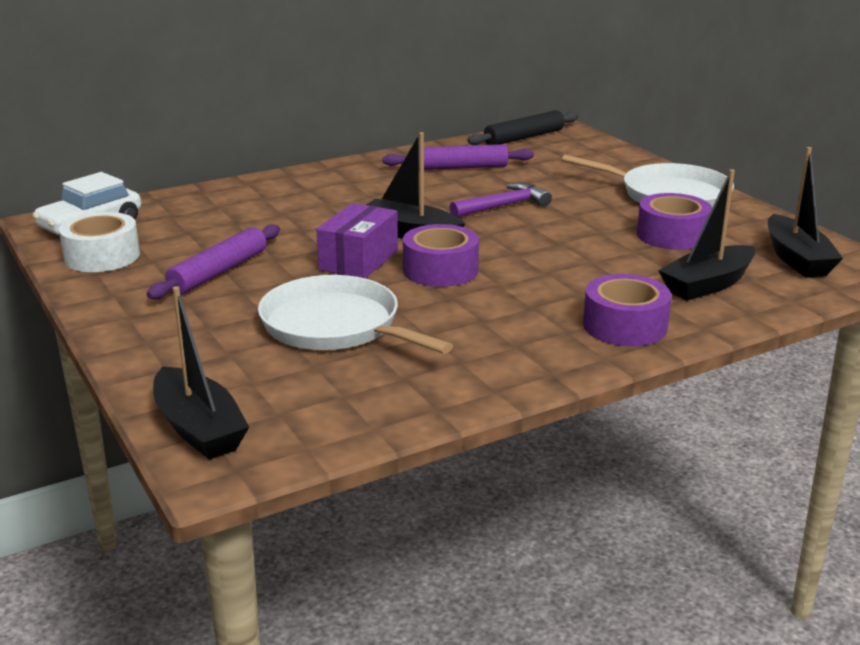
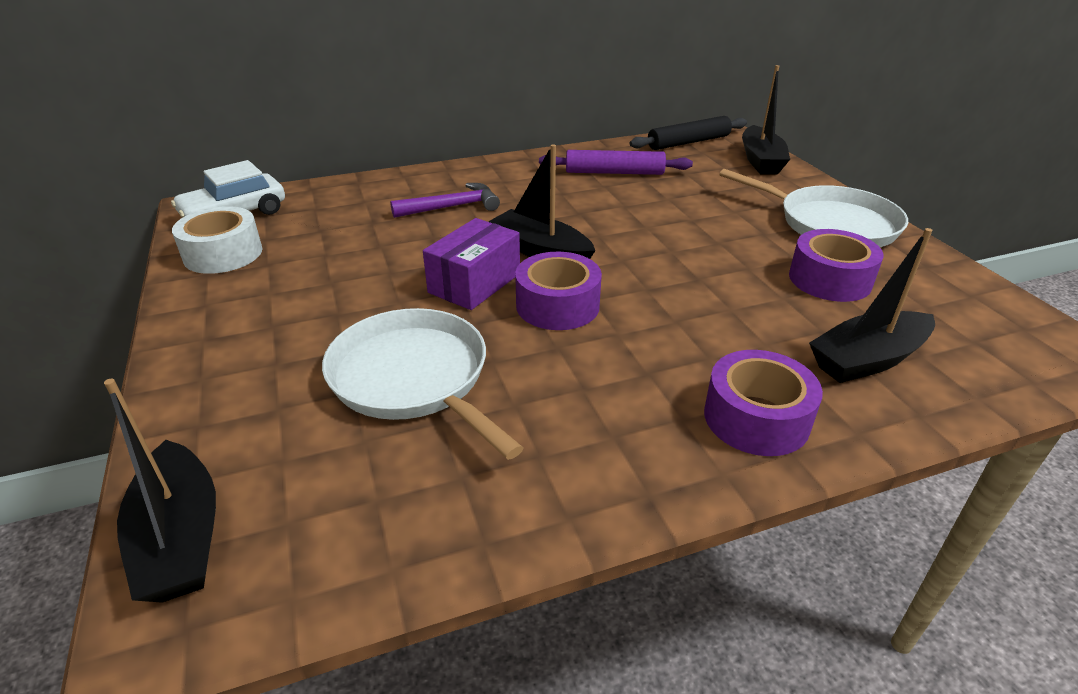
camera: 10 degrees right, 10 degrees up
(218, 272) = (324, 285): purple rolling pin -> none
(503, 206) = (649, 223): purple hammer -> purple hammer (452, 207)
(797, 259) = (981, 330): black boat -> black boat (761, 161)

